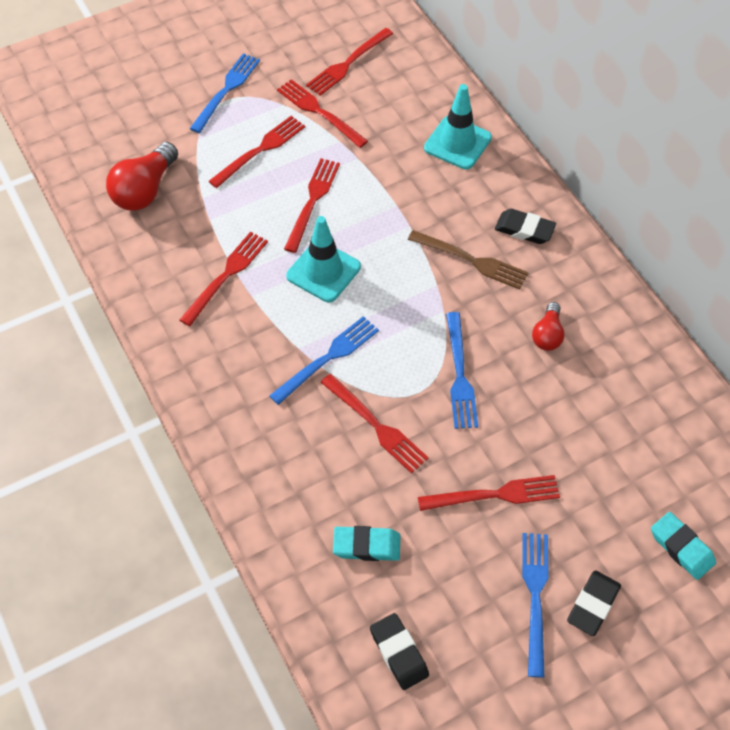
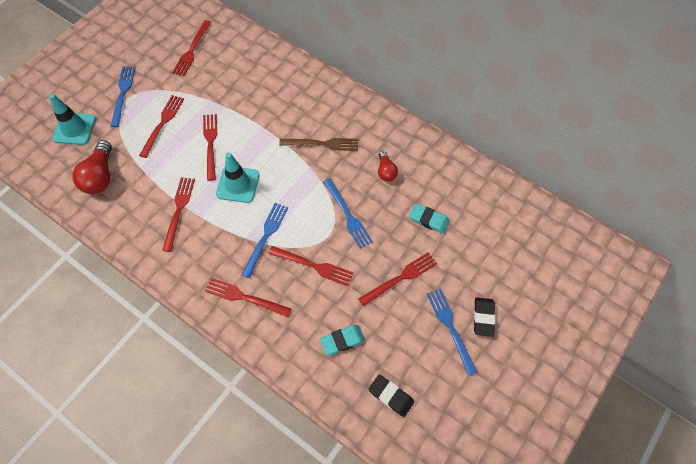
camera: 25 degrees left, 5 degrees up
(318, 111) = (188, 86): red fork -> red fork (244, 297)
(457, 143) = (281, 76): turquoise traffic cone -> turquoise traffic cone (74, 129)
(524, 229) = (344, 114): black eraser -> none
(681, 547) = (514, 264): turquoise eraser -> turquoise eraser (429, 220)

